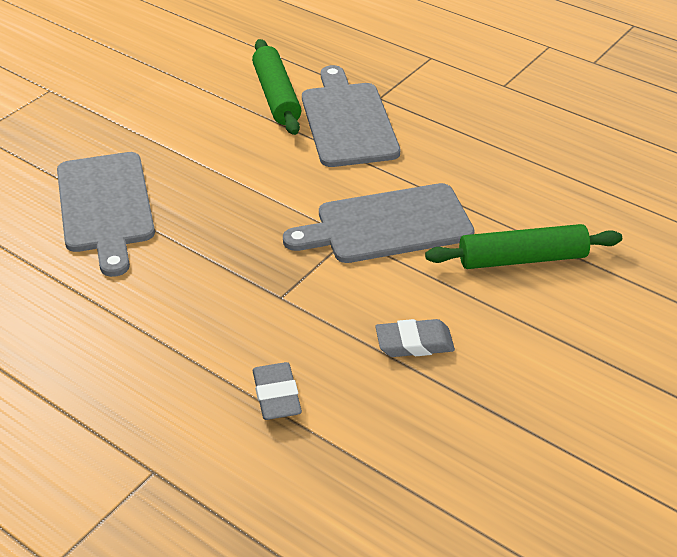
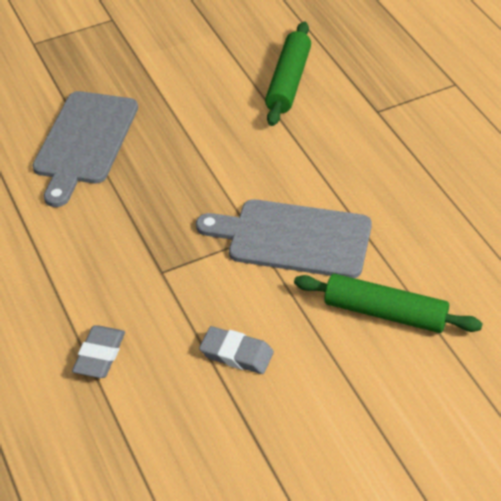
camera: 30 degrees right, 5 degrees up
(347, 121) = (332, 126): grey cutting board -> none

